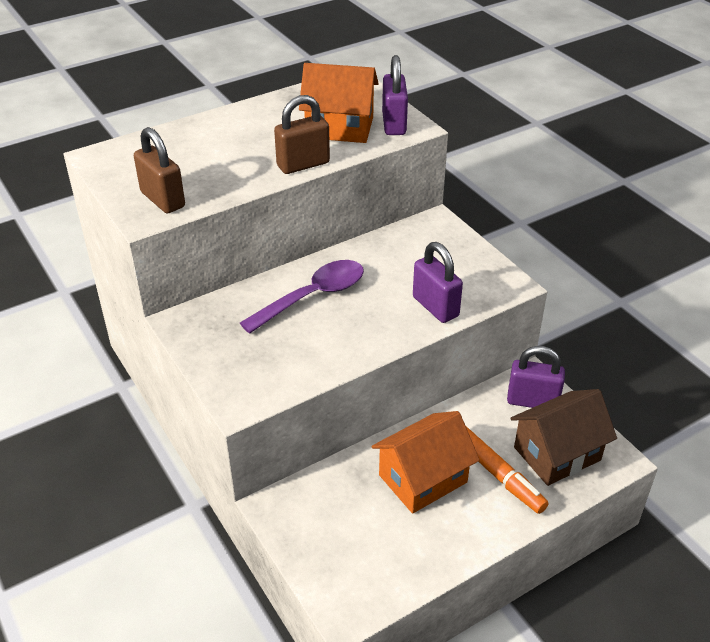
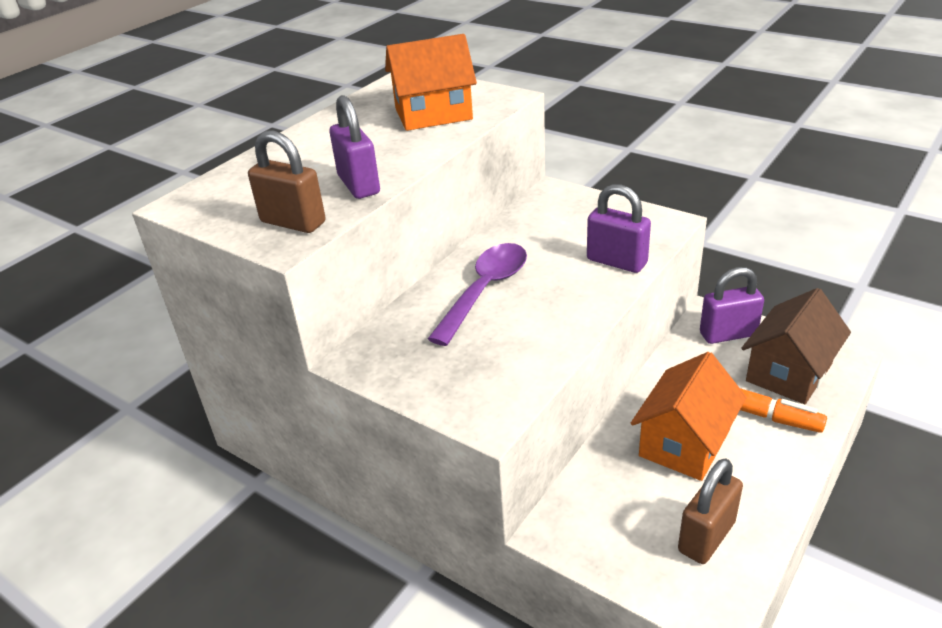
camera: 20 degrees left, 5 degrees down
(303, 164) = (424, 152): brown padlock -> brown padlock (706, 537)
(394, 124) = (485, 98): purple padlock -> purple padlock (359, 185)

